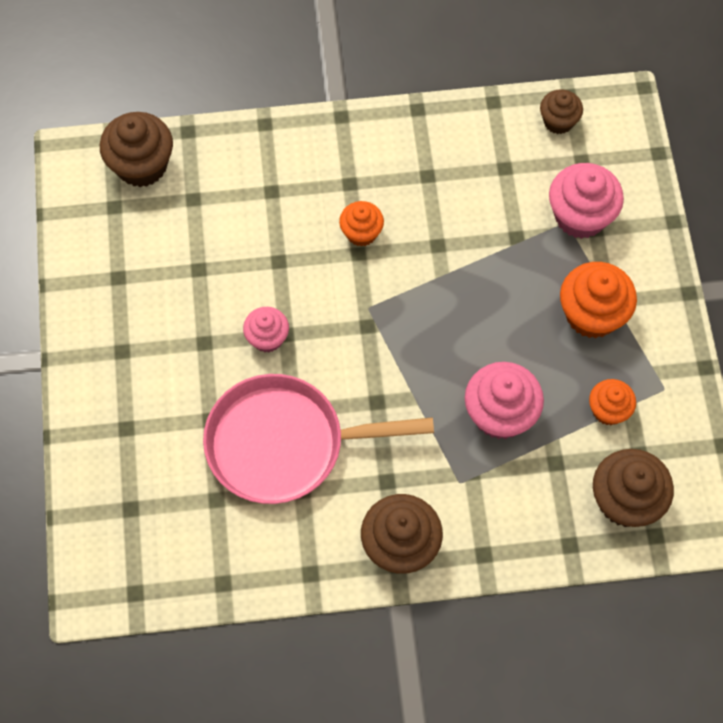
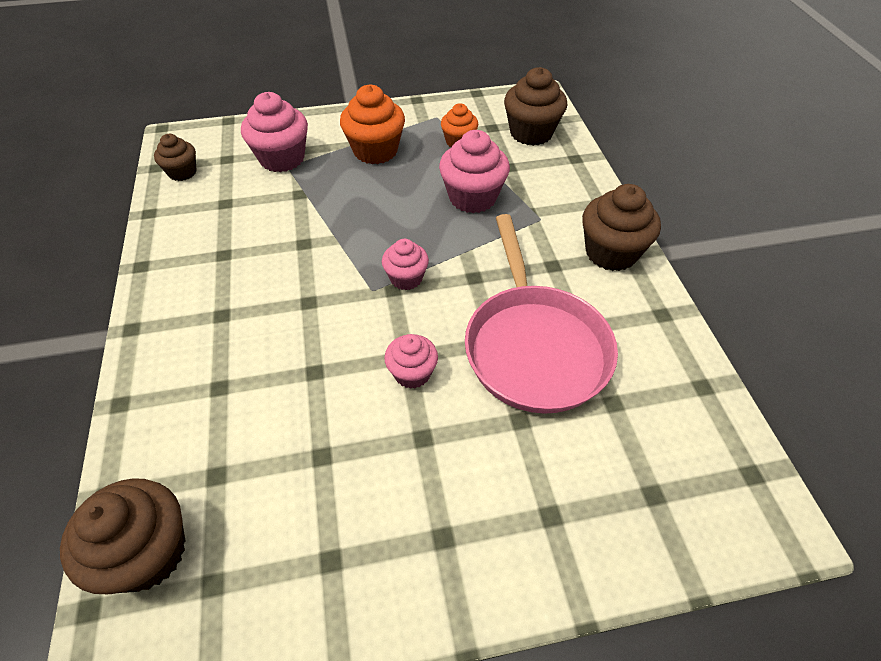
camera: 95 degrees left, 15 degrees down
(361, 233) = (284, 301): orange cupcake -> none
(381, 338) = (406, 278): none -> pink cupcake

